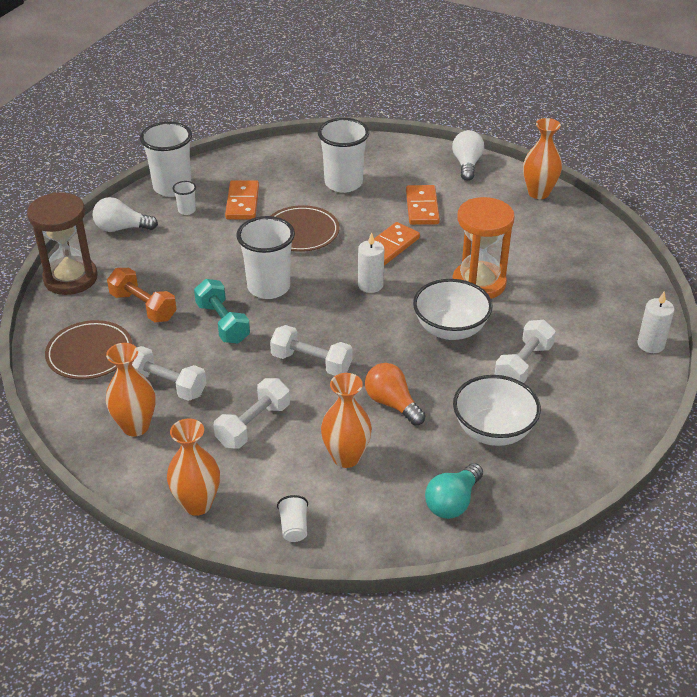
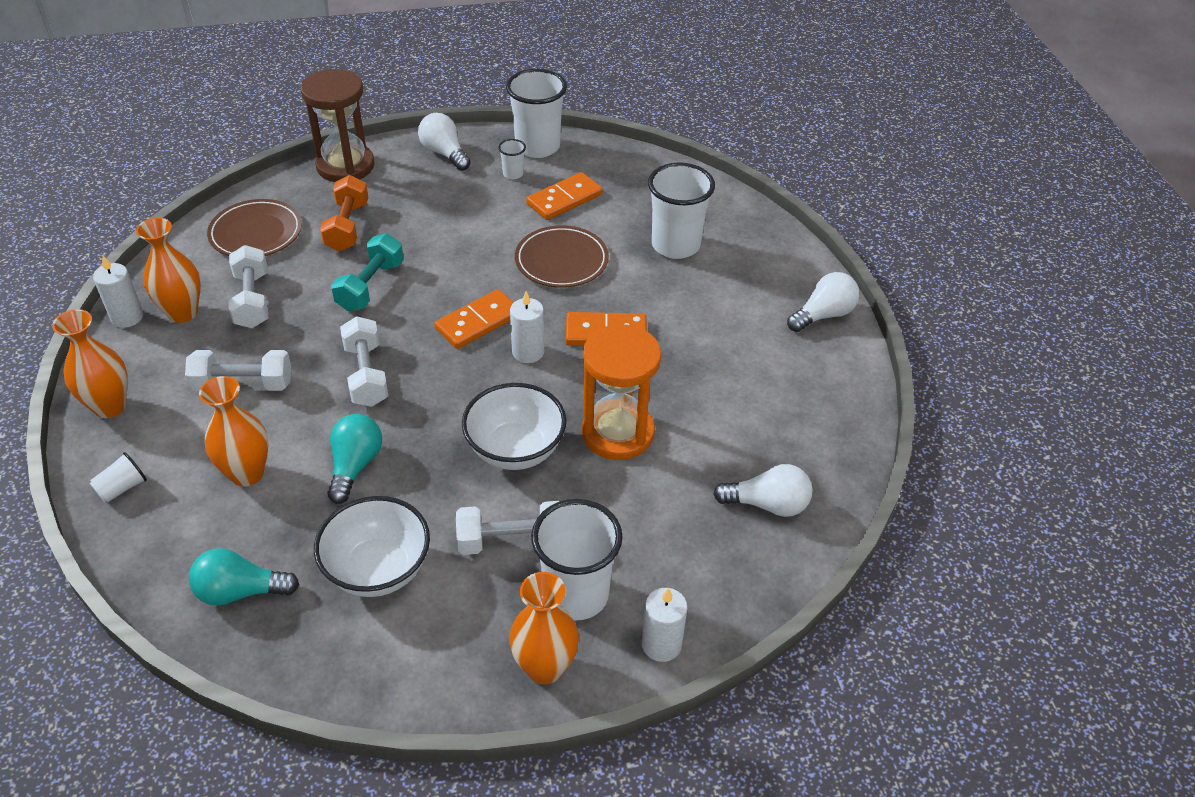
camera: 50 degrees right, 5 degrees up
(103, 459) = (127, 317): none -> white candle
(268, 287) = (452, 286): white cup -> white cup (576, 594)
(392, 403) = (355, 466): orange light bulb -> turquoise light bulb
(422, 207) = (702, 321): orange domino -> orange domino (478, 322)
(538, 193) = (843, 399): orange vase -> orange vase (544, 667)
(588, 258) = (767, 504): none -> white light bulb

